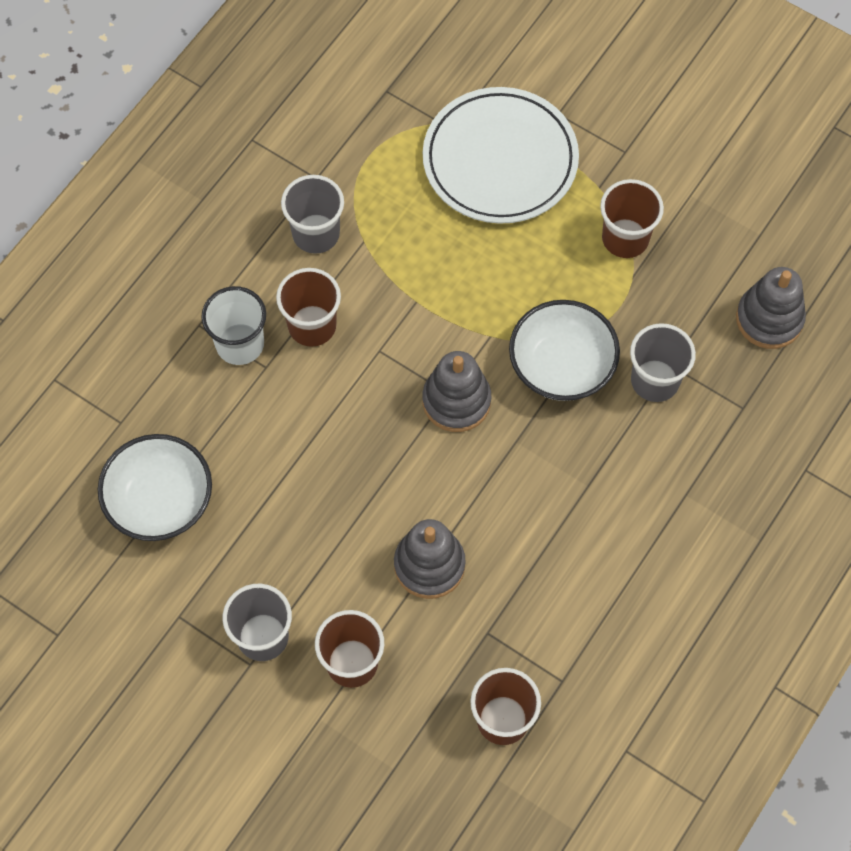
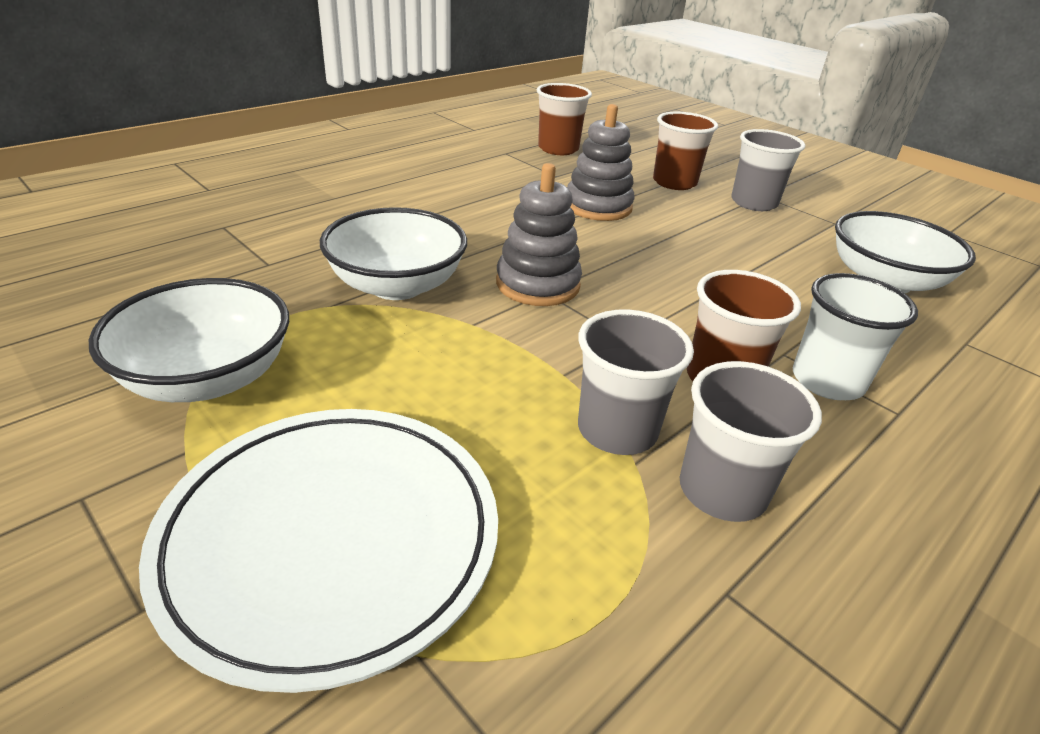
camera: 170 degrees left, 30 degrees down
(625, 238) = (208, 378): brown cup -> white bowl
(655, 380) = (297, 257): grey cup -> grey cup (617, 430)
(769, 319) = (111, 272): grey stacking toy -> none

